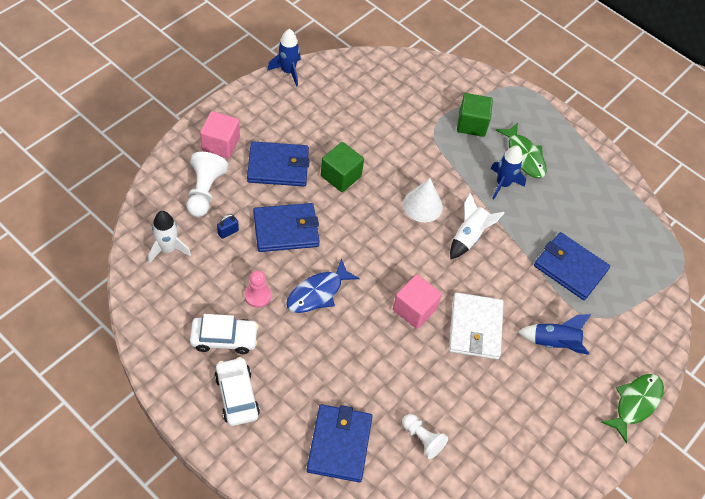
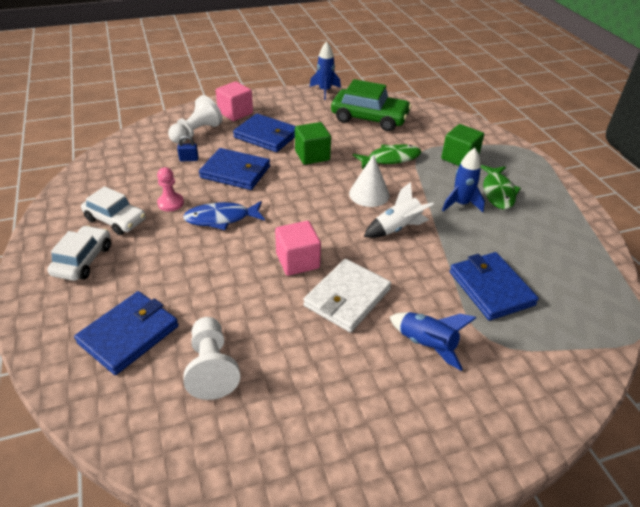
camera: 35 degrees right, 15 degrees down
(168, 249) = (135, 154): white rocket -> none
(359, 98) = (369, 118): none -> green car
(422, 439) = (211, 367): white pawn -> white pawn, size x1.50
(635, 403) = (493, 448): green fish -> green fish (390, 159)

